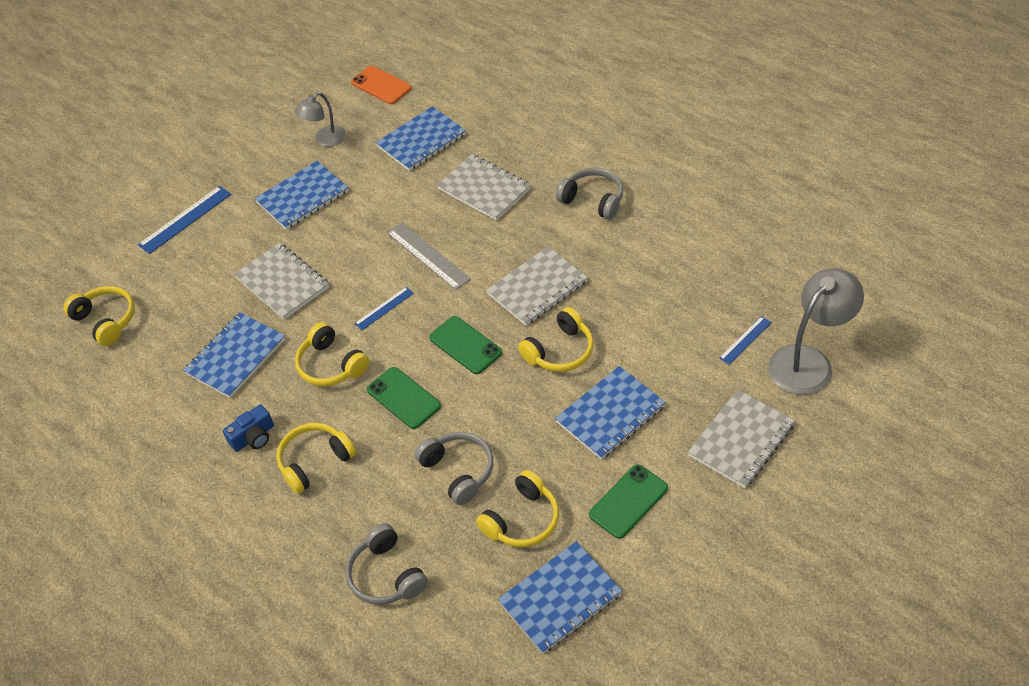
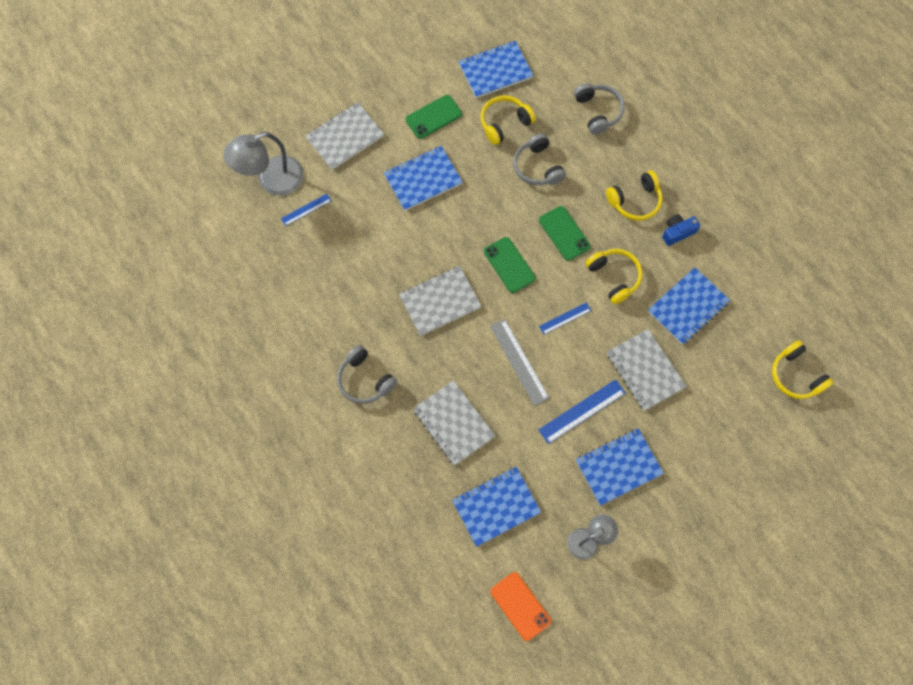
camera: 170 degrees left, 20 degrees up
(185, 219) = (729, 473): blue ruler -> blue ruler (582, 411)
(559, 351) = (441, 239): yellow headphones -> none

